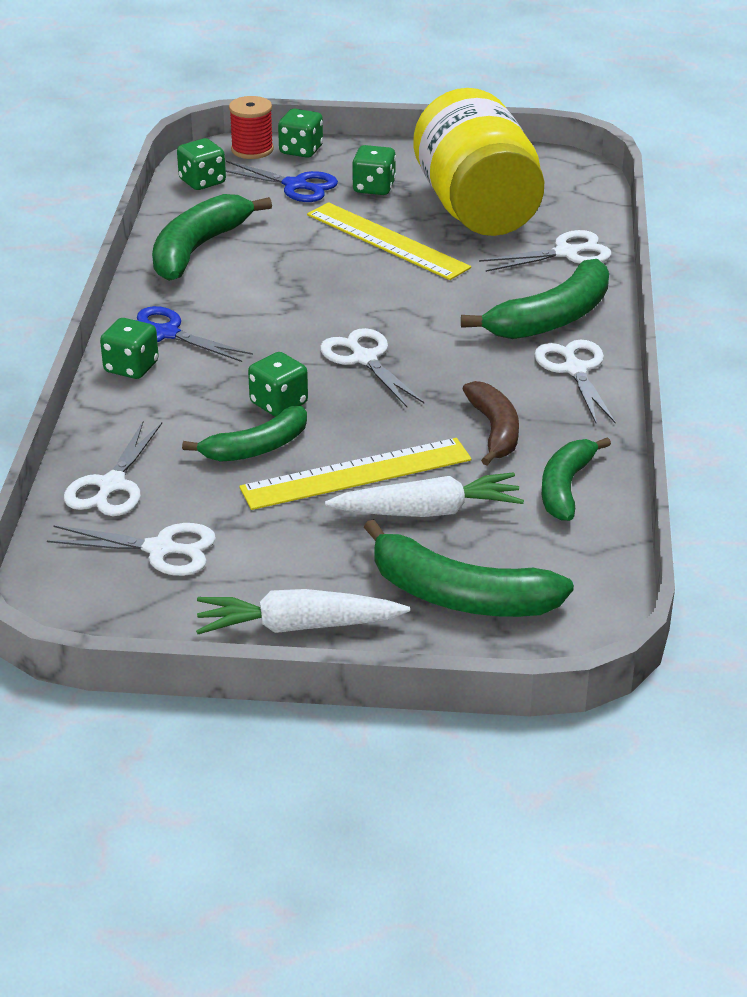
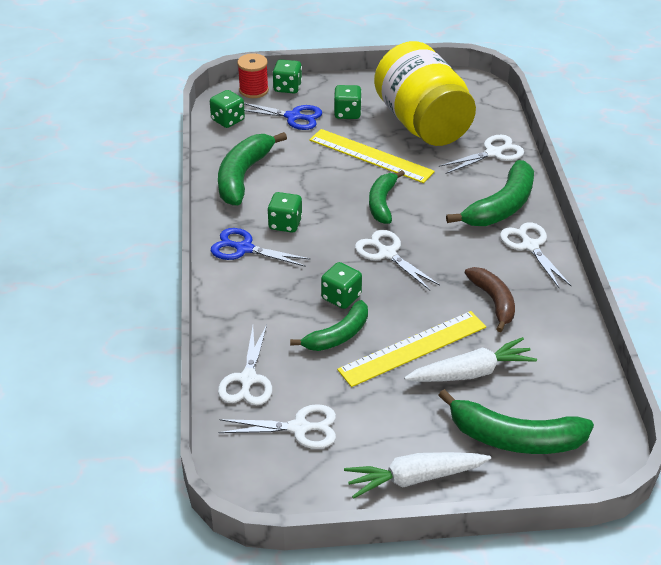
camera: 10 degrees left, 5 degrees up
(131, 367) = (229, 279): green dice -> green dice (285, 224)
(565, 487) = (555, 341): green banana -> green banana (382, 203)

